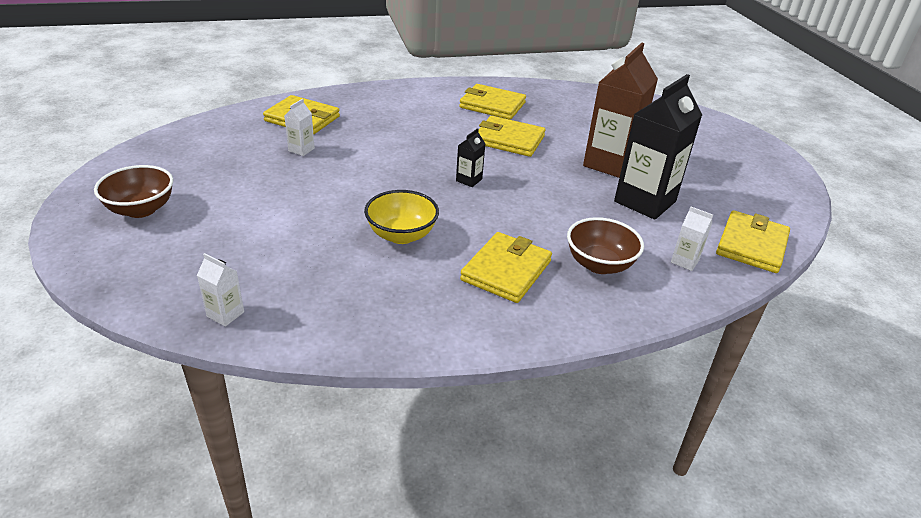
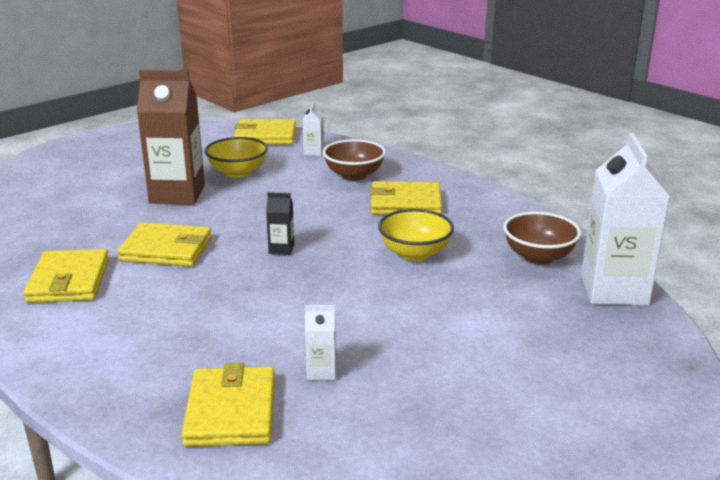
camera: 115 degrees left, 10 degrees down
(141, 209) = (575, 420): brown bowl -> brown bowl (538, 257)
(225, 314) = (614, 290): white carton -> white carton, size x2.32
(509, 140) = (166, 249): yellow wallet -> yellow wallet turned 75 degrees counterclockwise
(645, 201) = (238, 173): black carton -> yellow bowl

